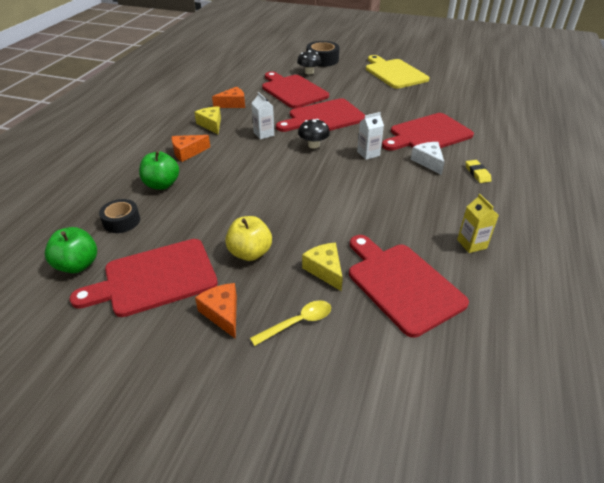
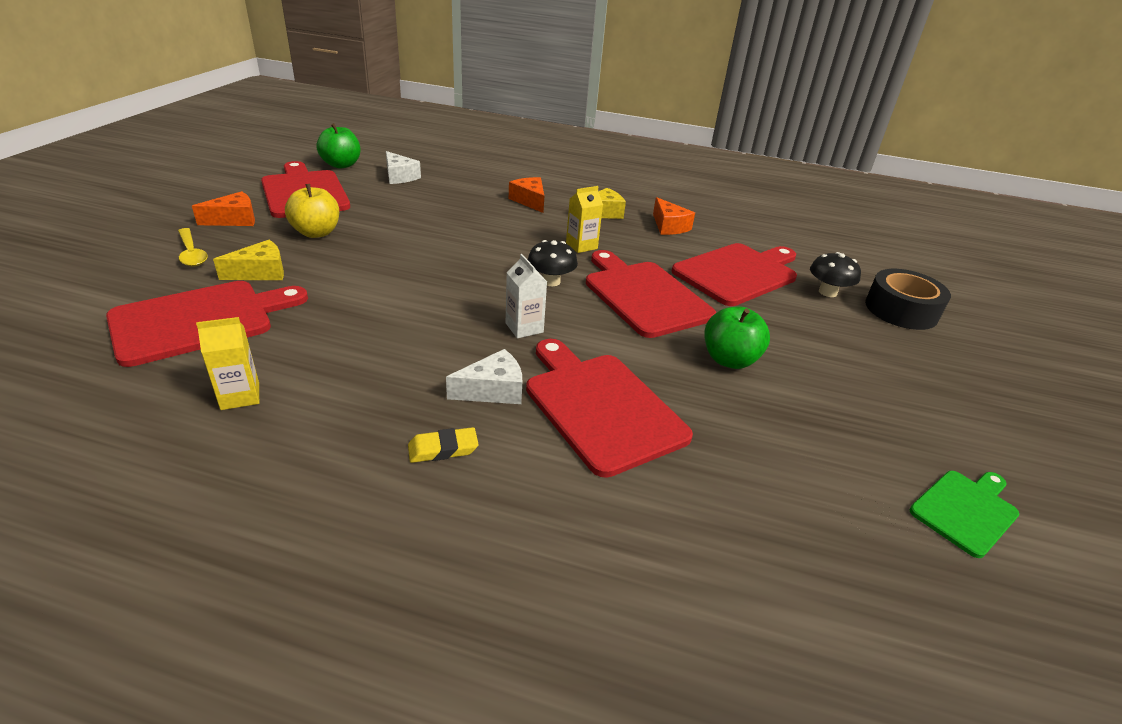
camera: 85 degrees right, 5 degrees down
(121, 221) = (399, 176): black tape -> white cheese
(162, 184) = (461, 190): green apple -> green apple (729, 360)
(263, 134) = (581, 246): white carton -> yellow carton
(394, 73) = (900, 401): yellow cutting board -> none
(451, 74) = (966, 510): none -> green cutting board

